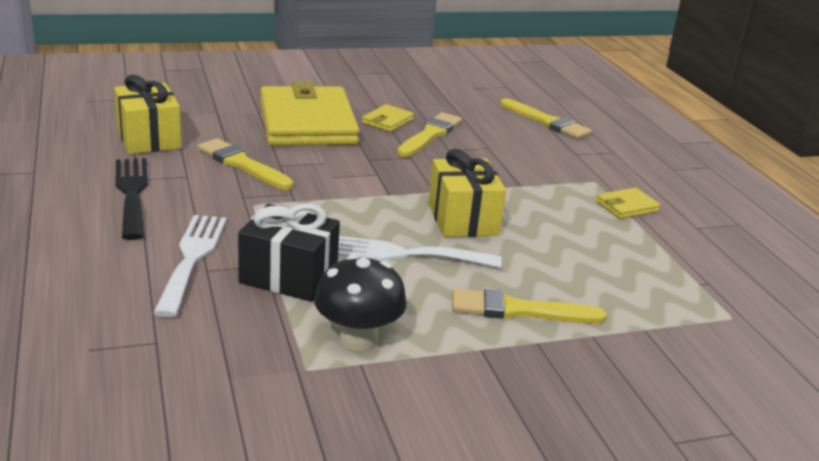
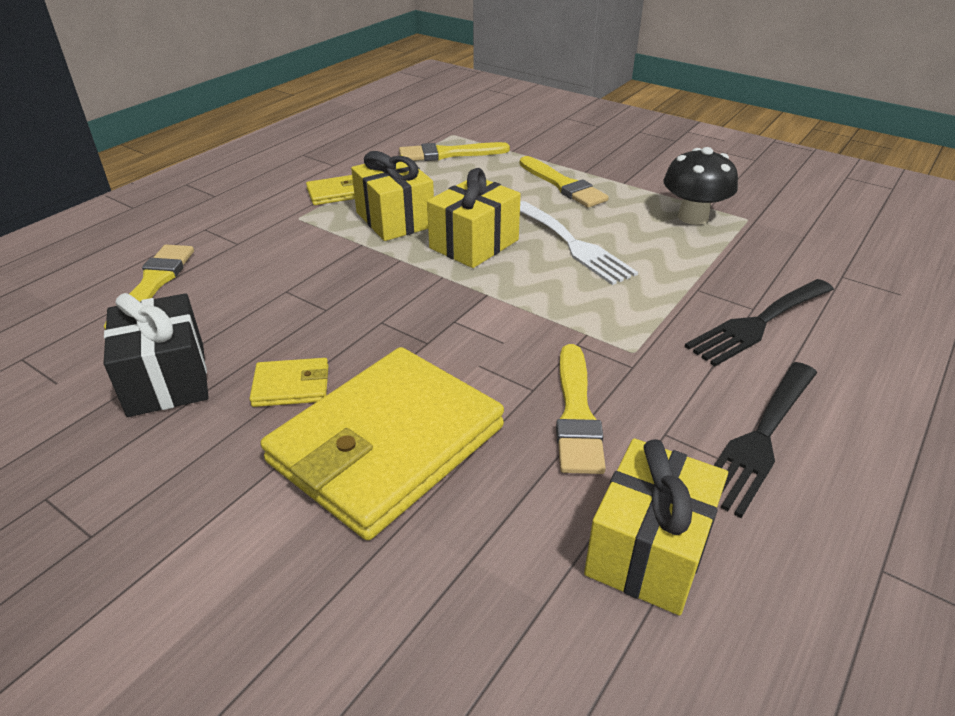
camera: 125 degrees left, 10 degrees up
(192, 258) = (758, 324): white fork -> black fork
(288, 276) = (689, 271): black gift -> black gift (167, 379)
(430, 135) = (298, 337): yellow brush -> yellow brush (448, 154)
(545, 209) = (395, 219): none -> yellow gift
(626, 206) = (334, 193): yellow wallet -> yellow wallet turned 45 degrees counterclockwise

